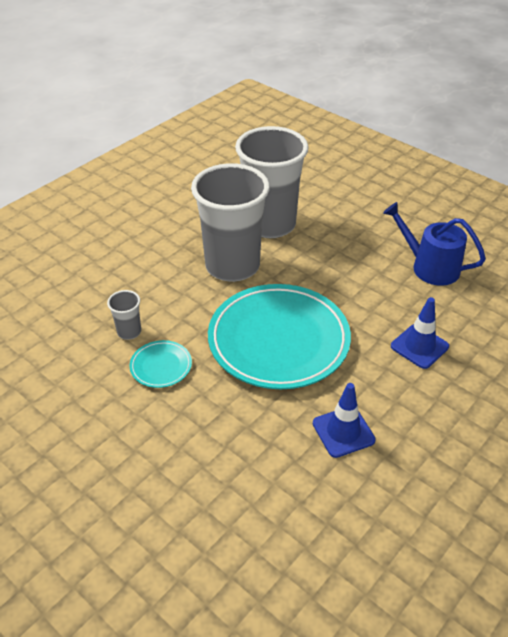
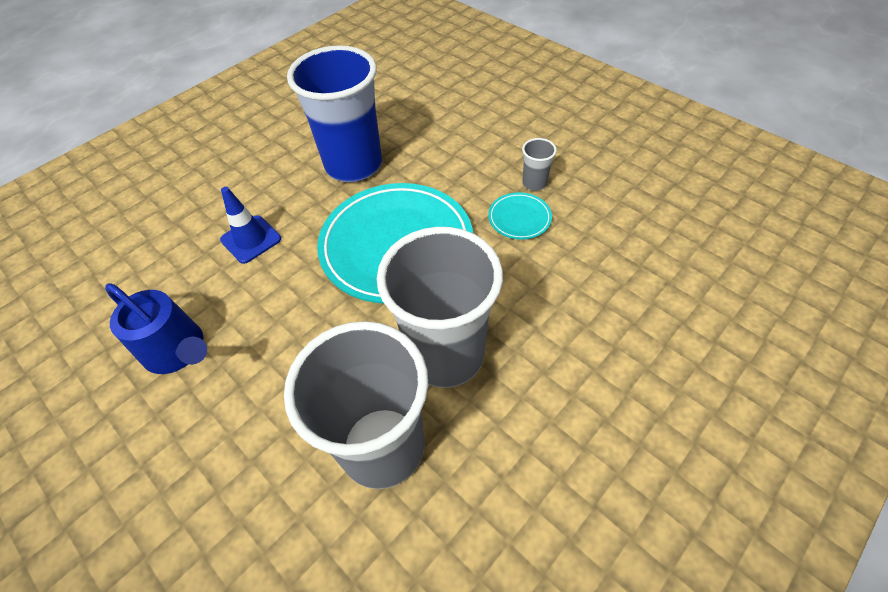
camera: 175 degrees left, 10 degrees up
(129, 332) = (563, 256): grey cup -> grey cup (534, 183)
(343, 431) = (353, 165): blue traffic cone -> blue cup

